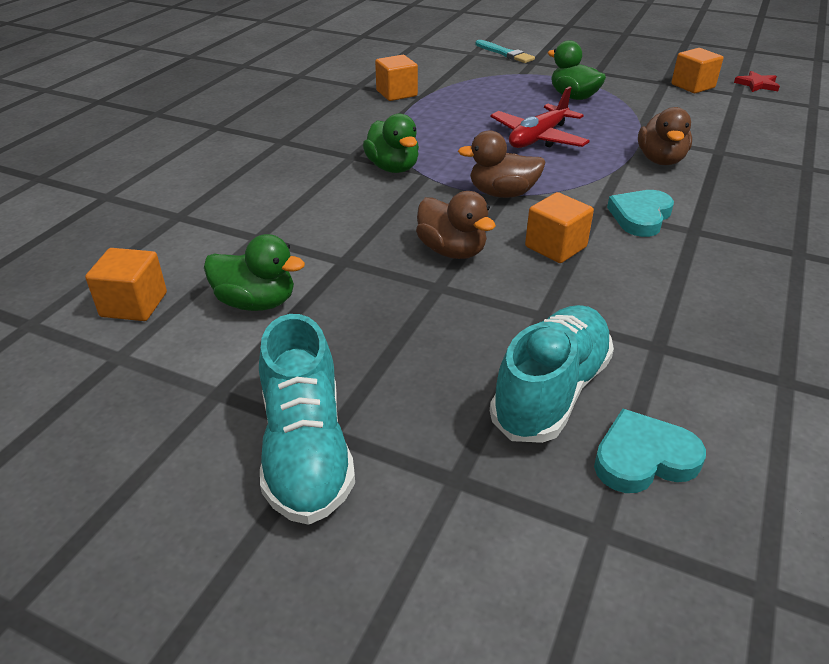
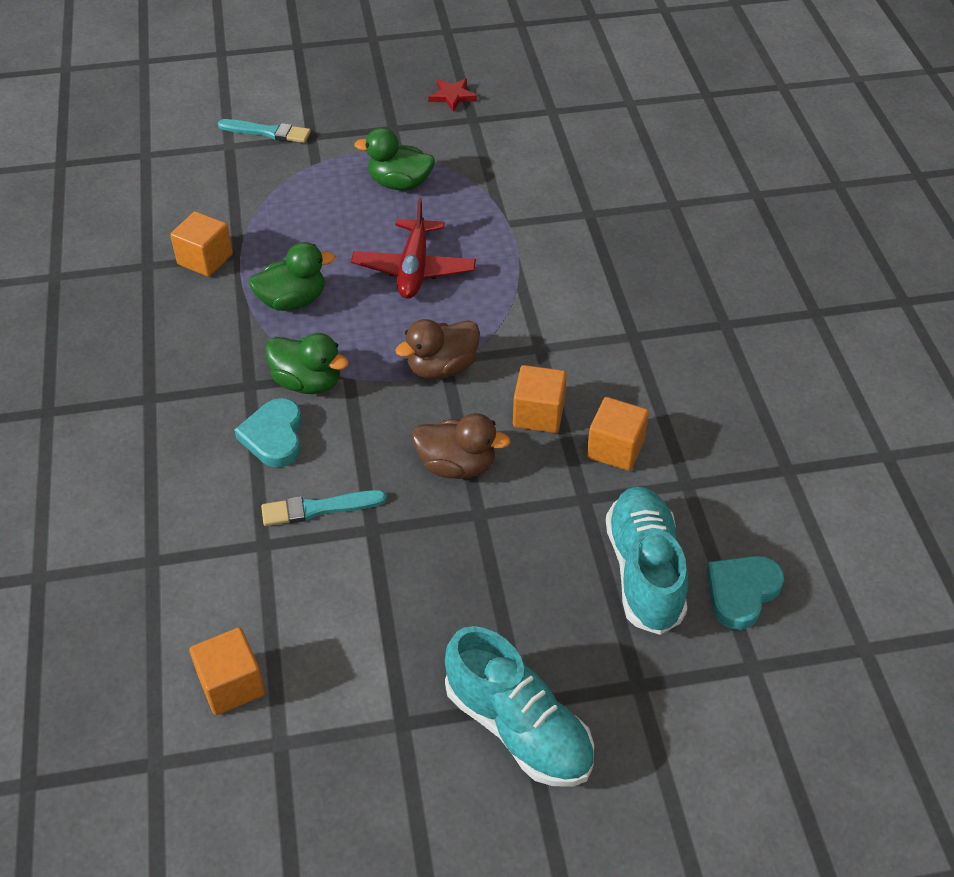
camera: 35 degrees left, 10 degrees up
(256, 302) = (341, 618): green duck -> green duck (292, 301)
(319, 234) = (318, 508): none -> turquoise brush
(640, 216) = (580, 339): turquoise heart -> turquoise heart (274, 436)
(660, 160) = (548, 251): brown duck -> none
(692, 86) = (503, 114): orange cube -> orange cube (615, 449)
(757, 84) = (561, 86): red star -> red star (452, 96)

